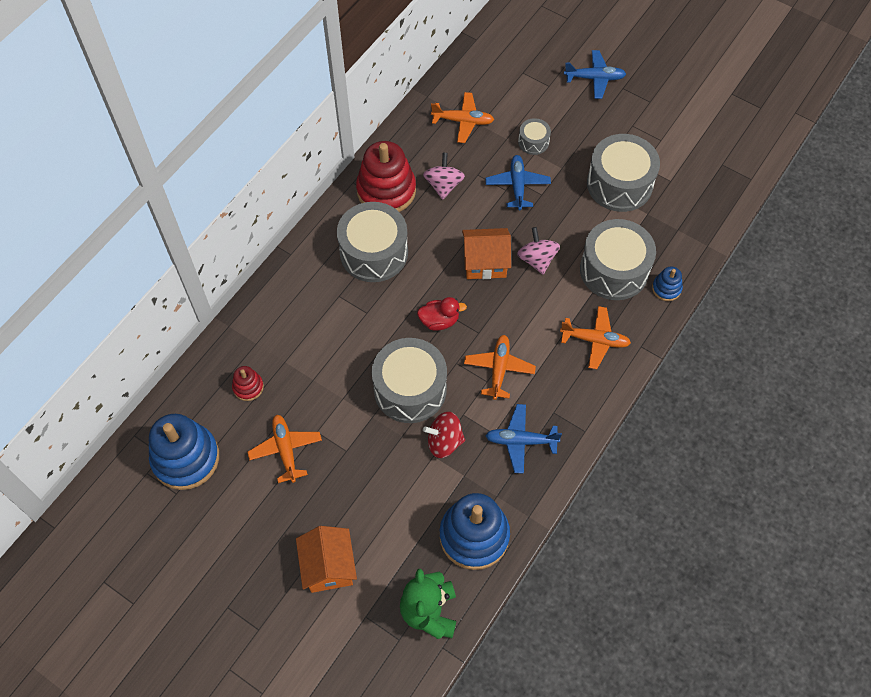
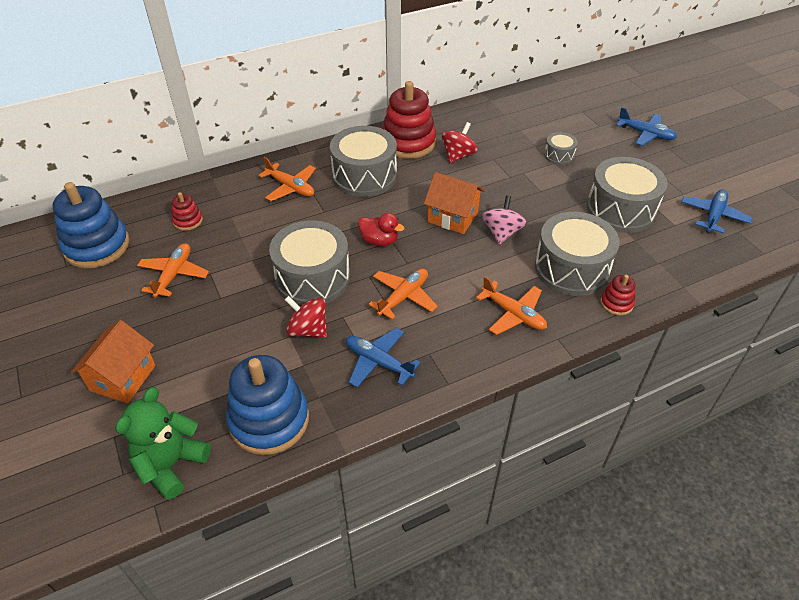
camera: 30 degrees right, 15 degrees down
(443, 185) = (458, 155): pink spinning top -> red spinning top
(463, 121) = (507, 123): orange plane -> orange plane (290, 187)
(517, 186) = (522, 178): blue plane -> blue plane (713, 216)
(666, 288) = (616, 303): blue stacking toy -> red stacking toy

